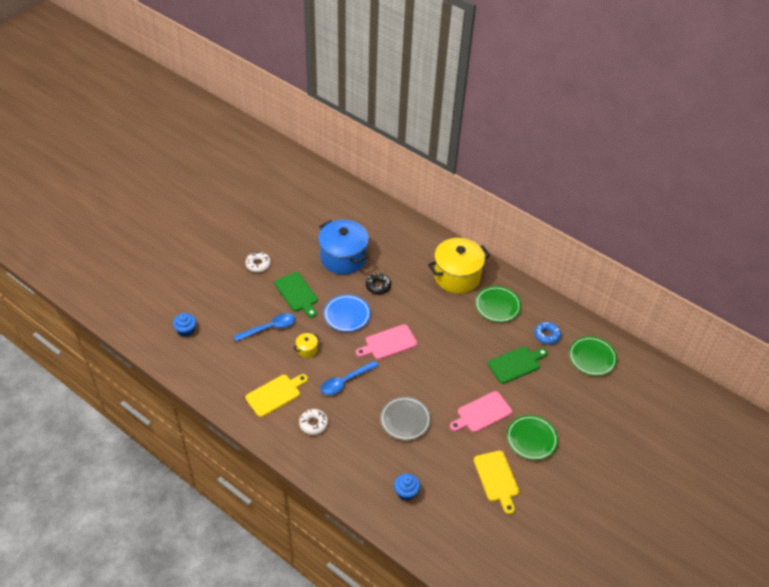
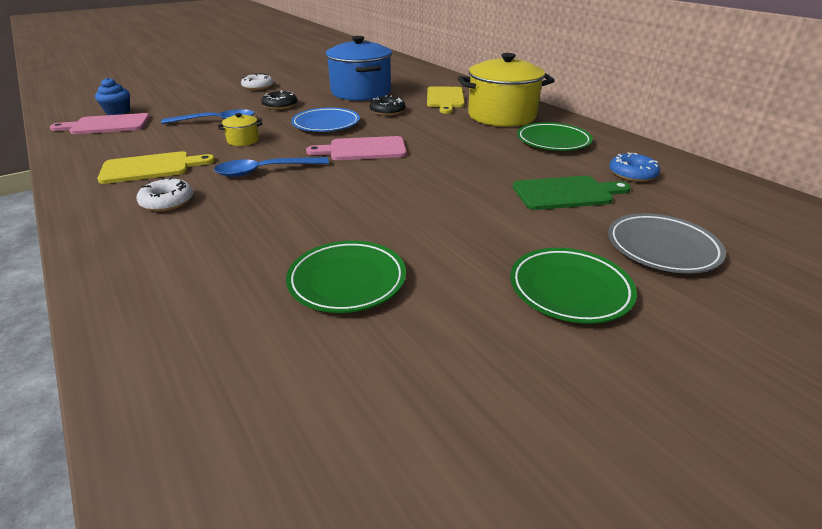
camera: 20 degrees right, 15 degrees down
(297, 293) = (280, 105): green cutting board -> black donut
(405, 420) = (322, 222): grey plate -> grey plate (662, 248)
(406, 492) = (232, 319): blue cupcake -> none
(482, 413) = (474, 236): pink cutting board -> pink cutting board (107, 125)
(497, 479) = (458, 340): yellow cutting board -> yellow cutting board (445, 99)
(592, 358) = (722, 206): green plate -> green plate (347, 281)

